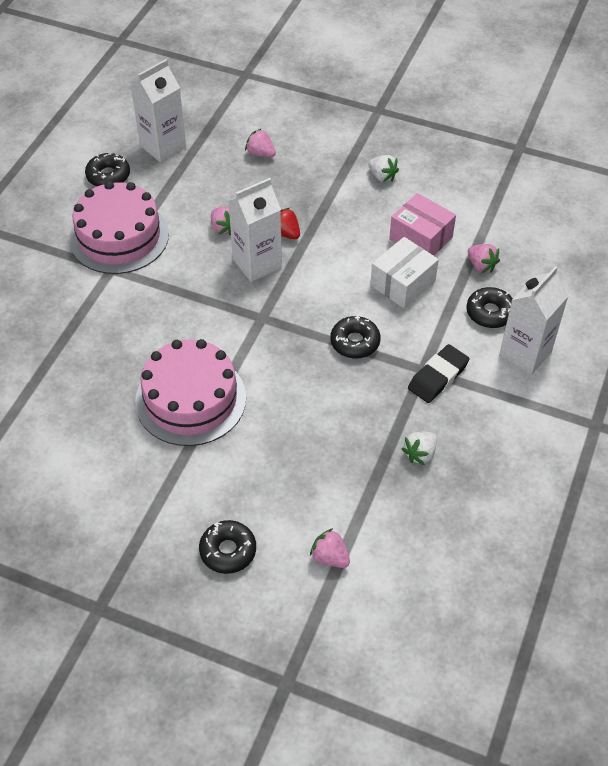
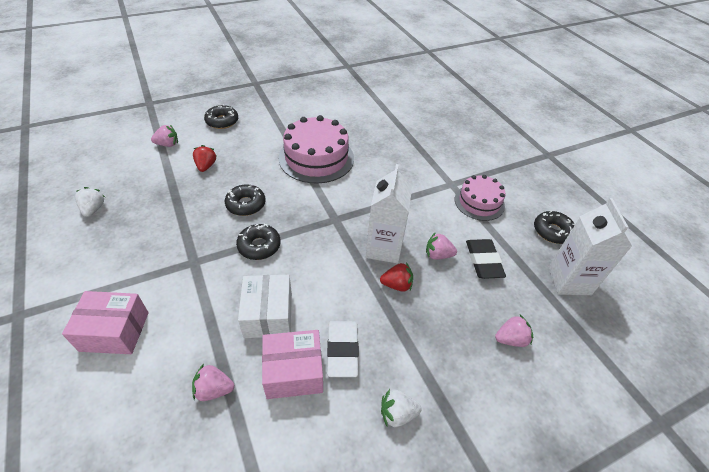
camera: 130 degrees right, 5 degrees down
(119, 236) = (479, 202): pink cake -> pink cake, size x0.62
(317, 481) = (206, 166): none -> red strawberry
(376, 226) = (342, 350): none -> white eraser
(420, 454) = (153, 213): white strawberry -> white strawberry (93, 209)
(438, 377) = (178, 264): black eraser -> black eraser (483, 261)
(490, 313) = (171, 346): black donut -> black donut (246, 204)
(525, 354) = (114, 331): white carton -> pink box

